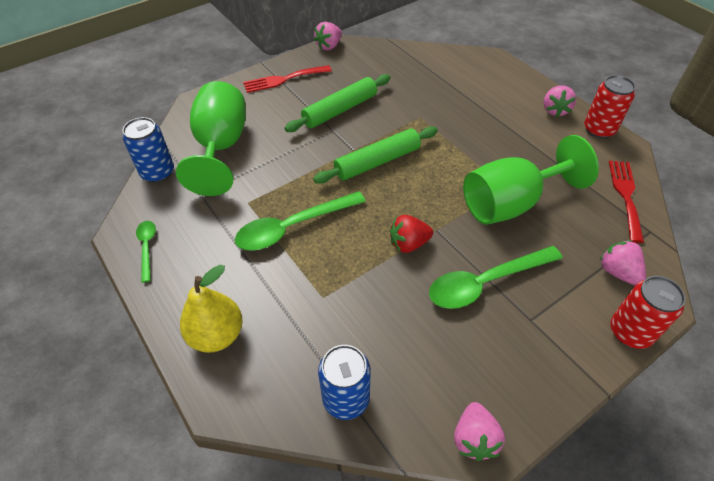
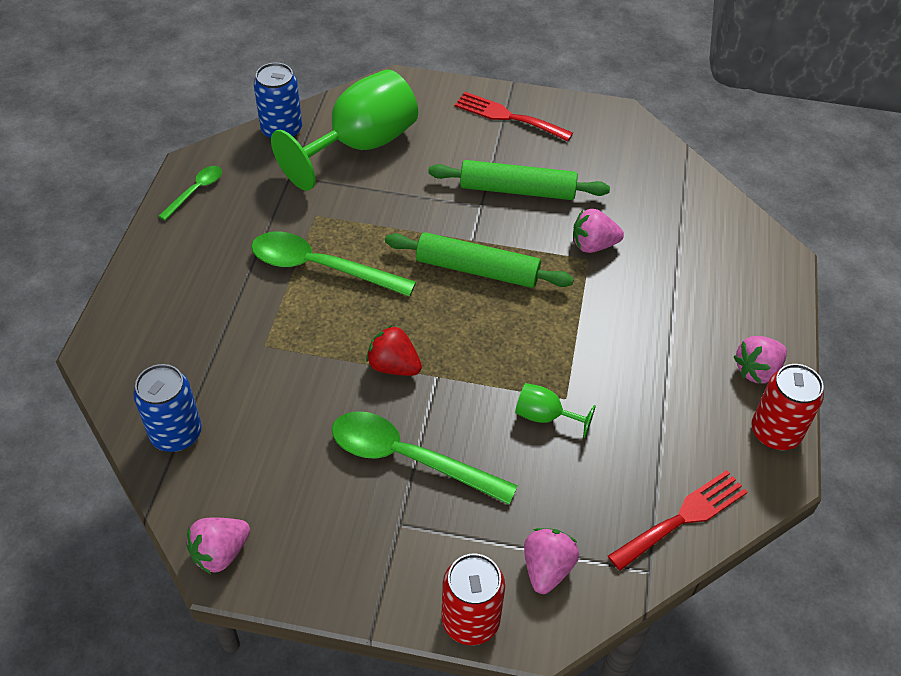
camera: 45 degrees right, 0 degrees up
(217, 335) = (156, 303): yellow pear -> none
(329, 46) = (607, 111): pink strawberry -> pink strawberry (593, 245)
(510, 203) = (545, 416): green goblet -> green goblet, size x0.44

